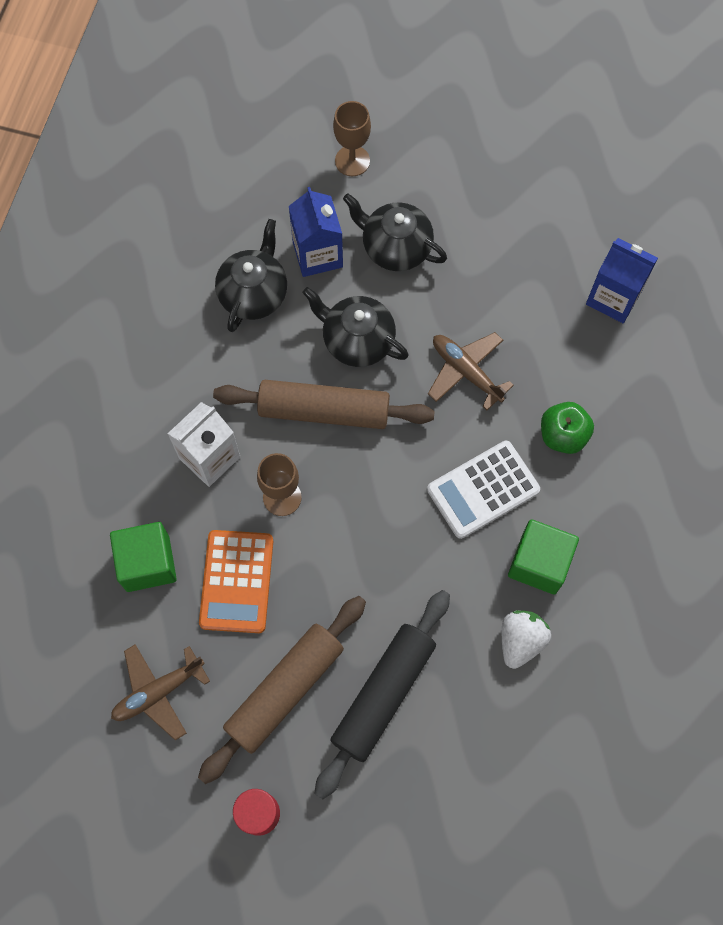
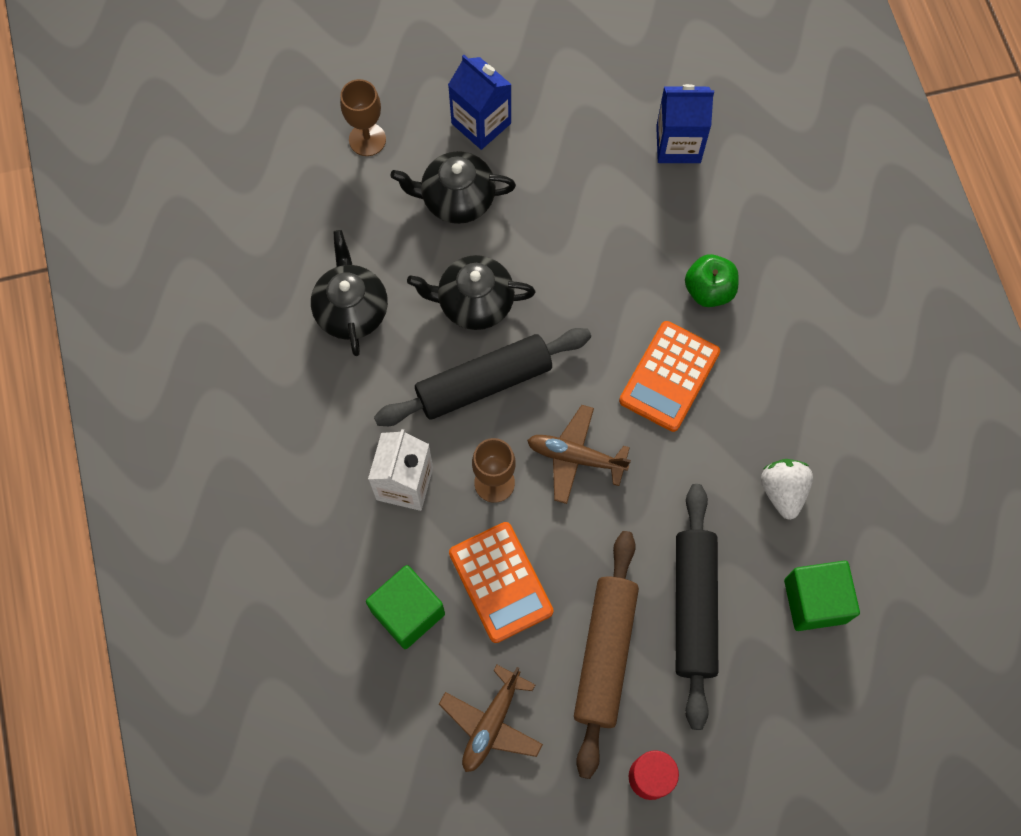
camera: 30 degrees left, 0 degrees up
(317, 254) = (388, 243): blue carton -> blue carton (481, 123)
(324, 411) = (484, 383): brown rolling pin -> black rolling pin
(466, 372) = (590, 279): brown plane -> brown plane (575, 457)
(483, 490) = (669, 376): white calculator -> orange calculator
(539, 563) = (757, 414): green cube -> green cube (815, 601)

